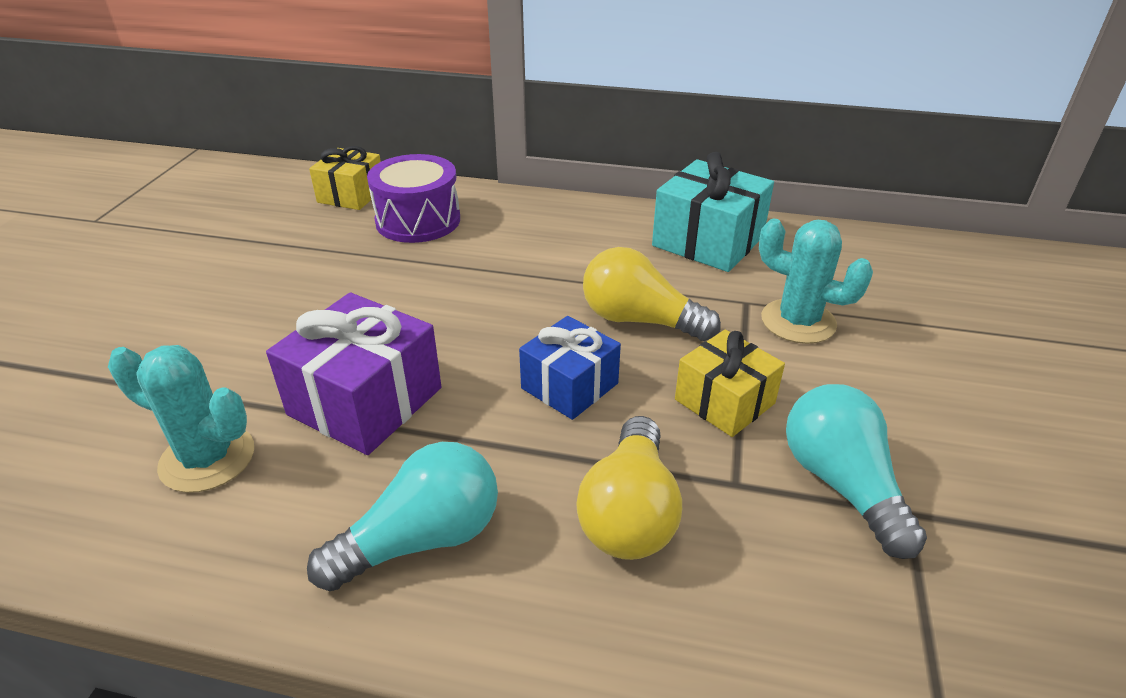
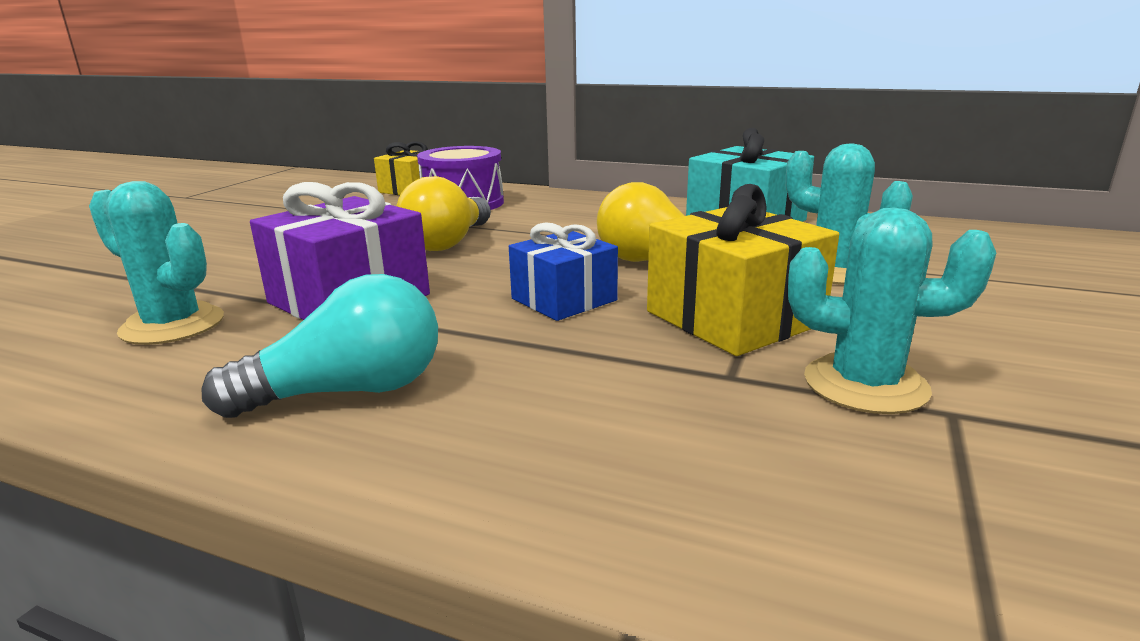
camera: 10 degrees right, 15 degrees down
(630, 512) = (594, 388): yellow light bulb -> yellow light bulb (448, 242)
(724, 401) = (734, 318): yellow gift -> yellow gift, size x1.53
(841, 484) = (865, 384): turquoise light bulb -> turquoise cactus

